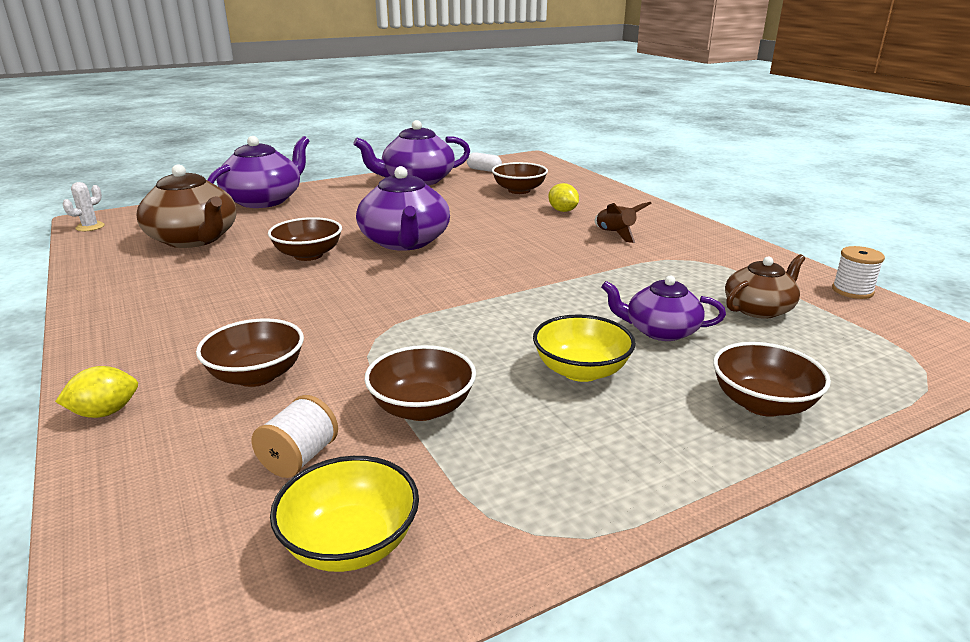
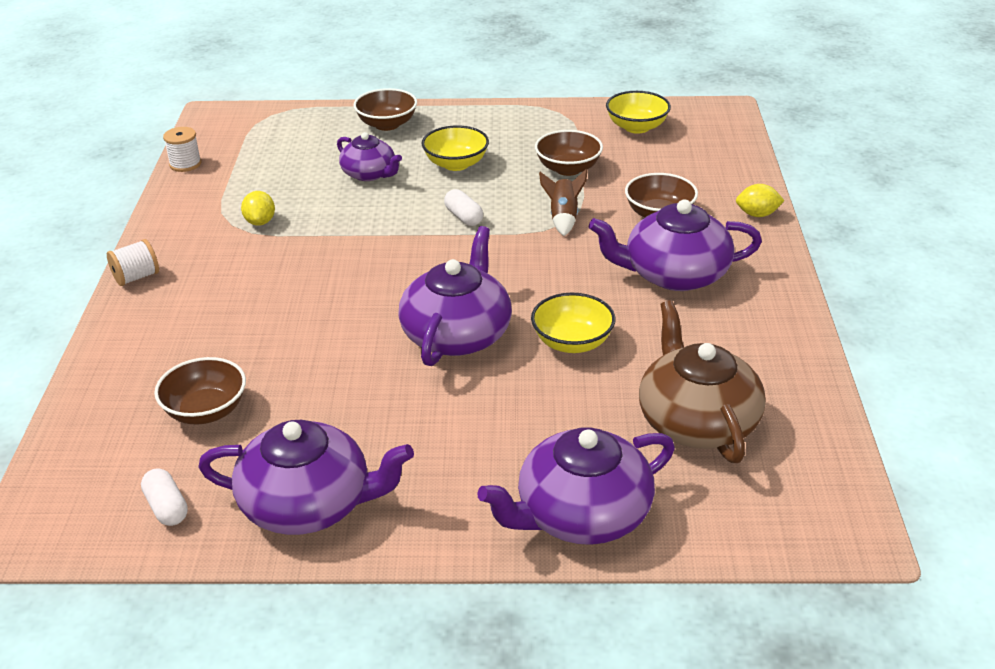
camera: 150 degrees left, 10 degrees up
(90, 227) = (846, 509): white cactus -> none
(225, 317) = (674, 274): none -> purple teapot
(299, 458) = (647, 162): white spool -> white spool (136, 277)
(308, 255) = (572, 342): brown bowl -> yellow bowl
(494, 315) = (464, 217): none -> white capsule
(562, 211) = (224, 339): yellow lemon -> yellow lemon (260, 222)
(615, 234) = (237, 278): brown rocket -> brown rocket (563, 218)
(759, 309) = (277, 170): brown teapot -> none

